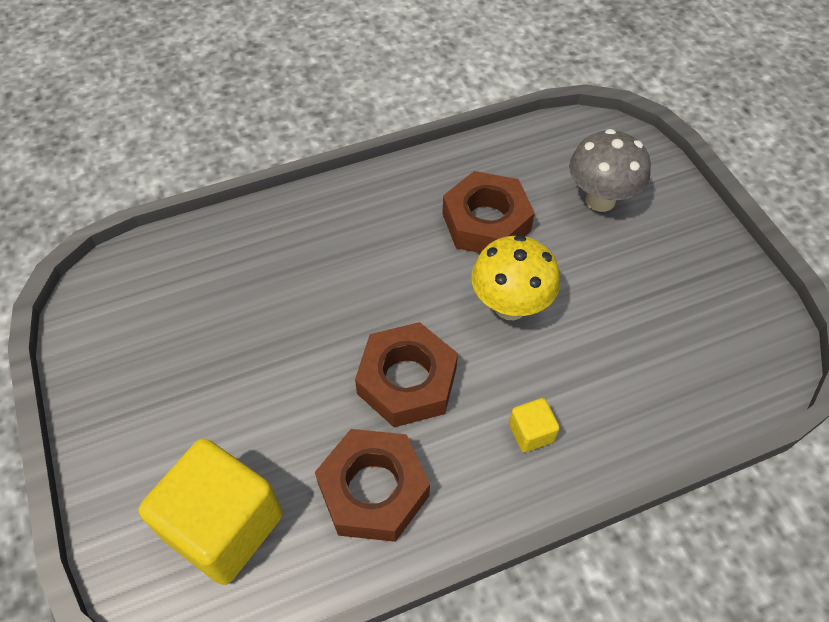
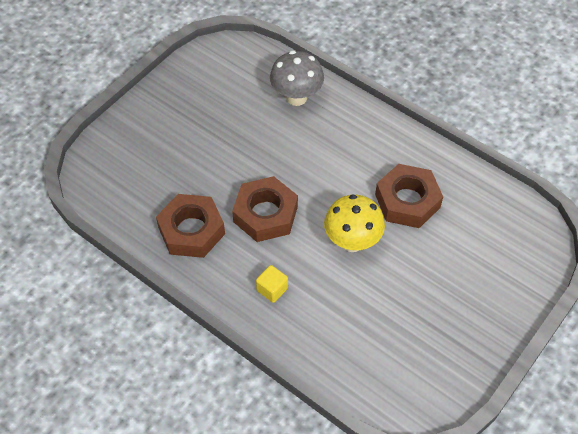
camera: 60 degrees right, 0 degrees up
(224, 526) = (135, 178): yellow cube -> none
(600, 199) = (476, 256): grey mushroom -> grey mushroom (296, 97)

